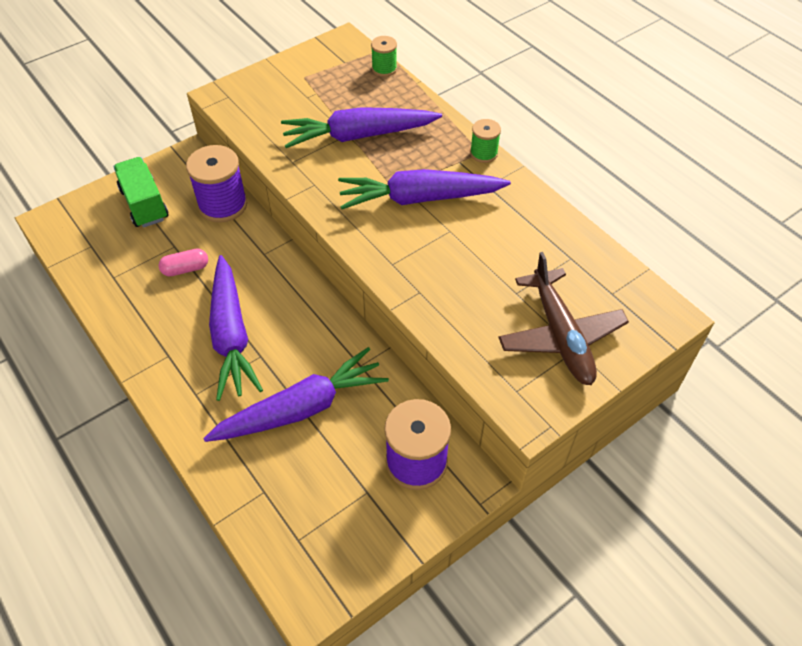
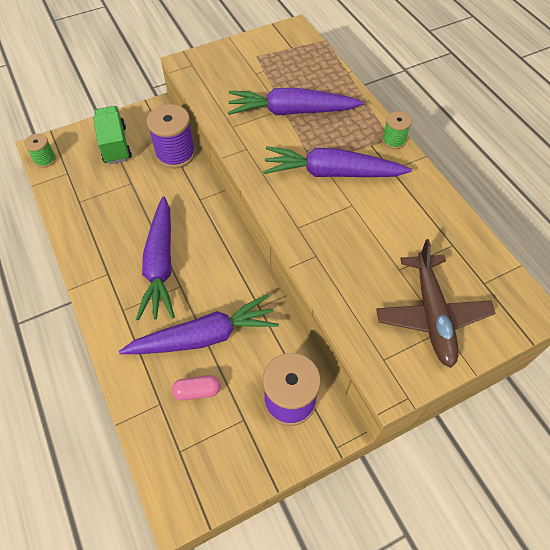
camera: 10 degrees right, 5 degrees up
(185, 269) = (136, 203): pink capsule -> pink capsule (197, 391)
(384, 69) = (323, 57): green spool -> green spool (45, 159)

